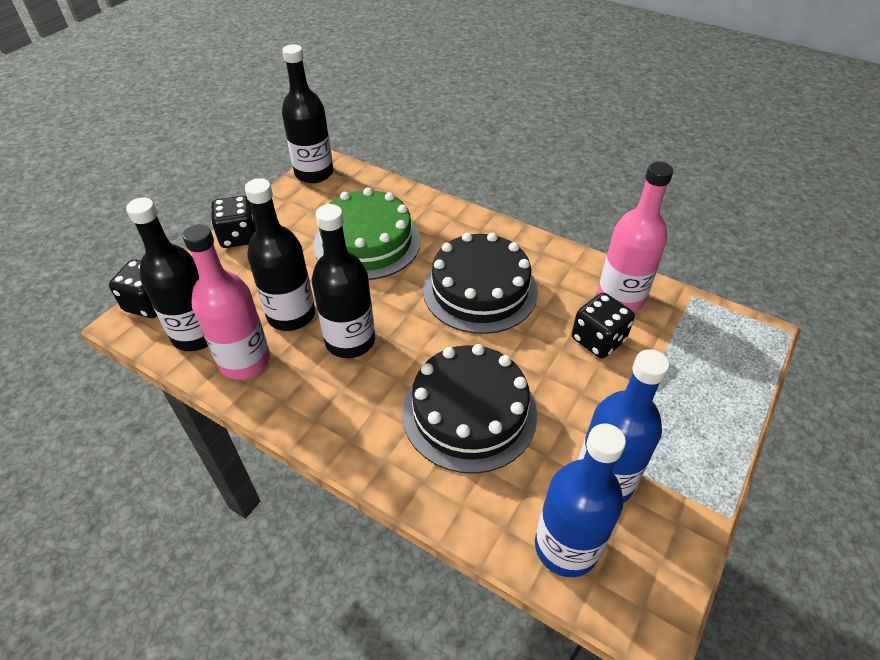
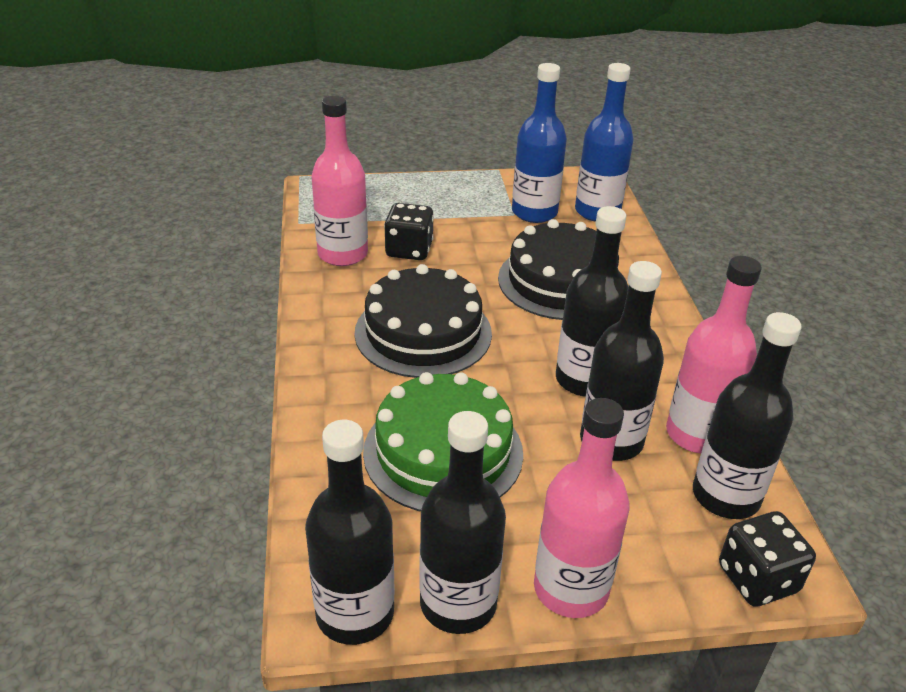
camera: 130 degrees left, 10 degrees down
(239, 237) = (571, 588): black dice -> pink bottle
(280, 201) = (458, 603): none -> black bottle

